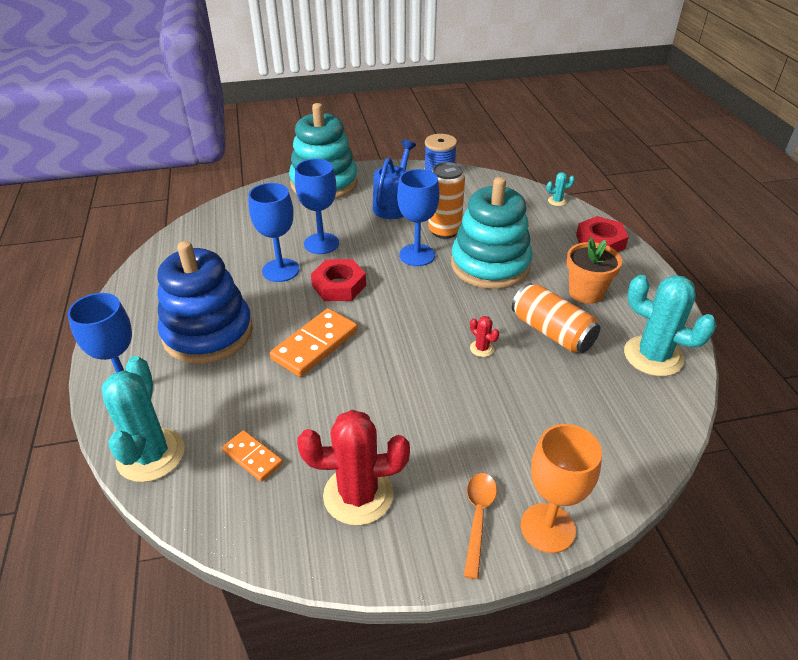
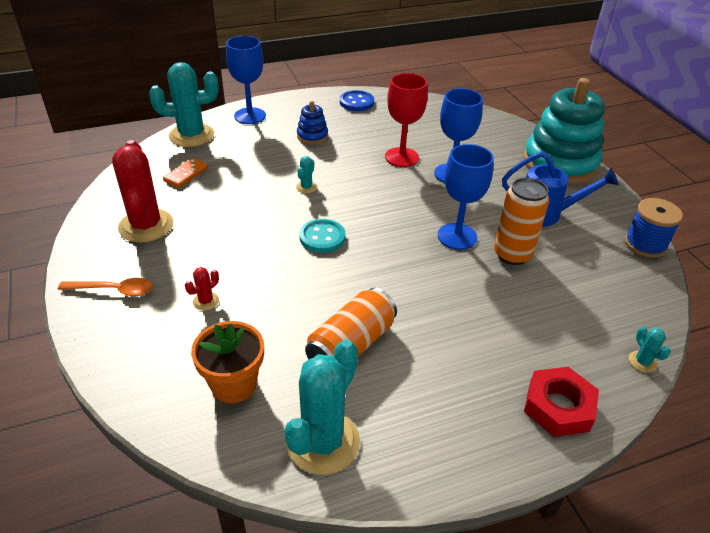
camera: 80 degrees right, 0 degrees up
(147, 290) = (356, 102): none -> blue button
(208, 333) = (312, 136): blue stacking toy -> blue stacking toy, size x0.44
(280, 270) = (401, 157): blue goblet -> red goblet
(315, 345) = (306, 187): orange domino -> turquoise cactus
(339, 285) = (389, 191): red nut -> none
(405, 339) = (322, 237): none -> turquoise button
(482, 348) = (316, 289): red cactus -> red cactus (206, 301)
(490, 265) = (460, 293): turquoise stacking toy -> none
(547, 528) = (96, 333): orange goblet -> none
(586, 292) = (434, 382): orange flower pot -> orange flower pot (234, 384)

